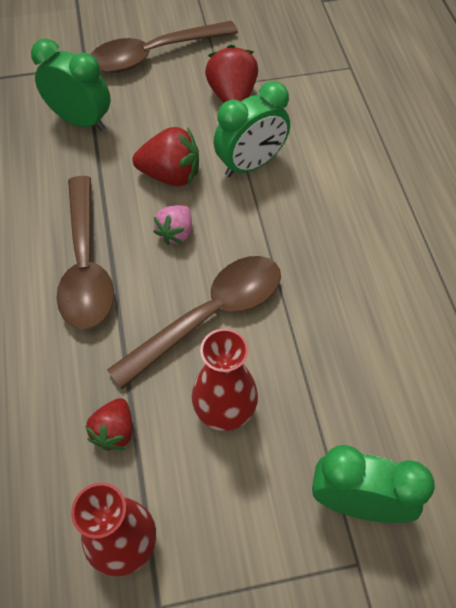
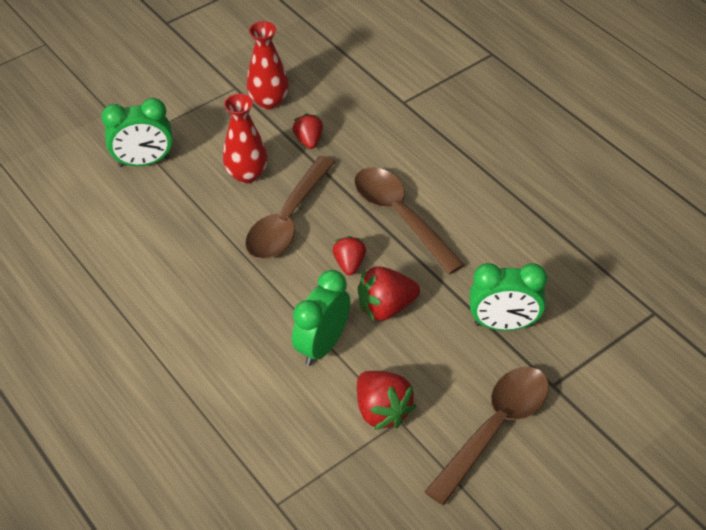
camera: 155 degrees right, 10 degrees down
(176, 233) = (349, 264): pink strawberry -> red strawberry

